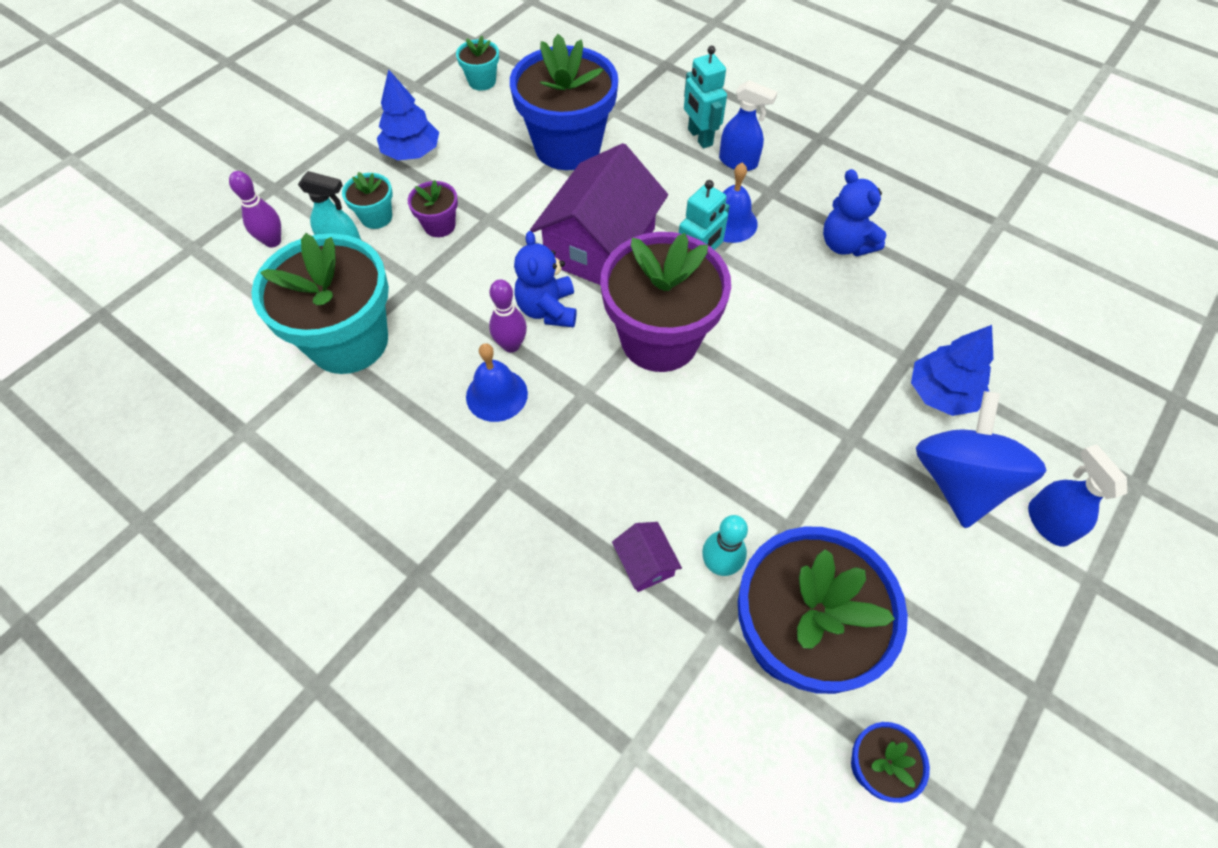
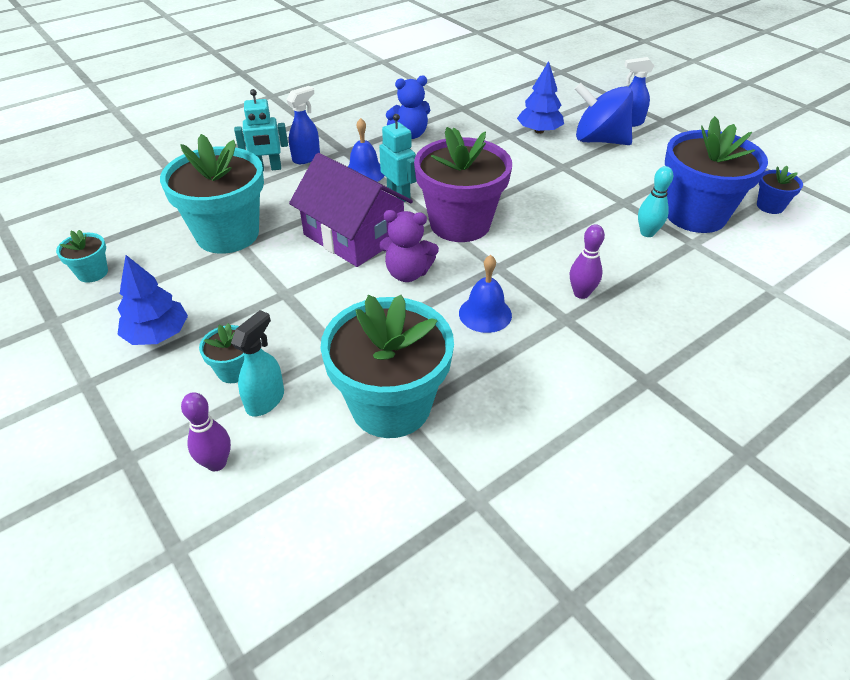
camera: 75 degrees left, 15 degrees down
(439, 225) = (274, 325): purple flower pot -> none
(511, 345) = (437, 299): purple bowling pin -> purple bowling pin (581, 293)
(548, 309) = (407, 273): blue teddy bear -> purple teddy bear
(567, 147) = (227, 234): blue flower pot -> turquoise flower pot
(645, 563) = (644, 263): purple house -> none

